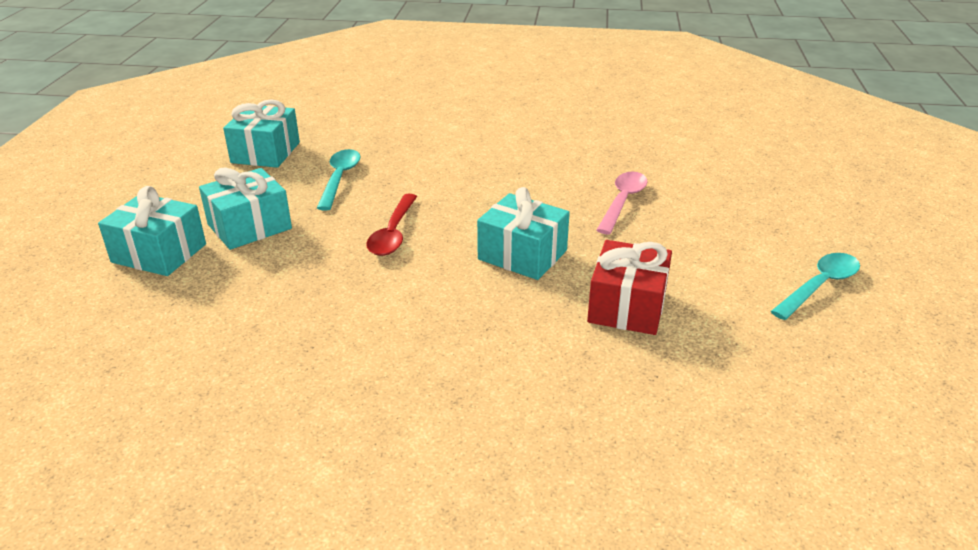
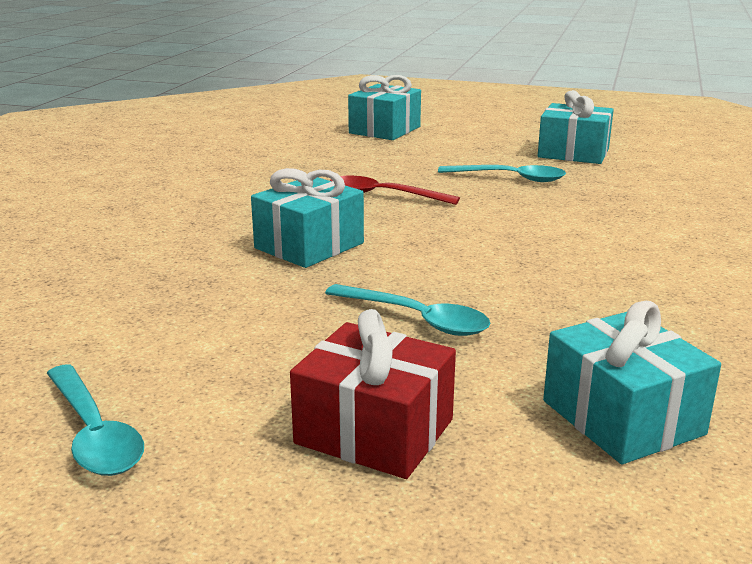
camera: 100 degrees right, 10 degrees down
(249, 226) = (418, 151): turquoise gift -> turquoise gift (622, 417)
(622, 202) = (416, 319): pink spoon -> turquoise spoon
(627, 306) = (170, 285): red gift -> red gift (374, 431)

